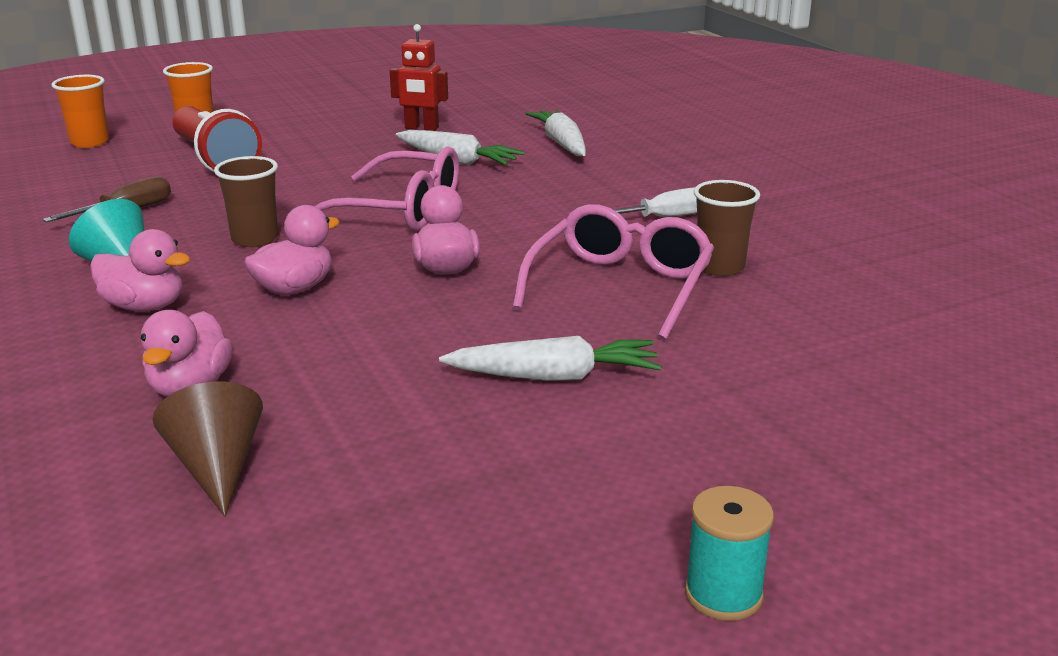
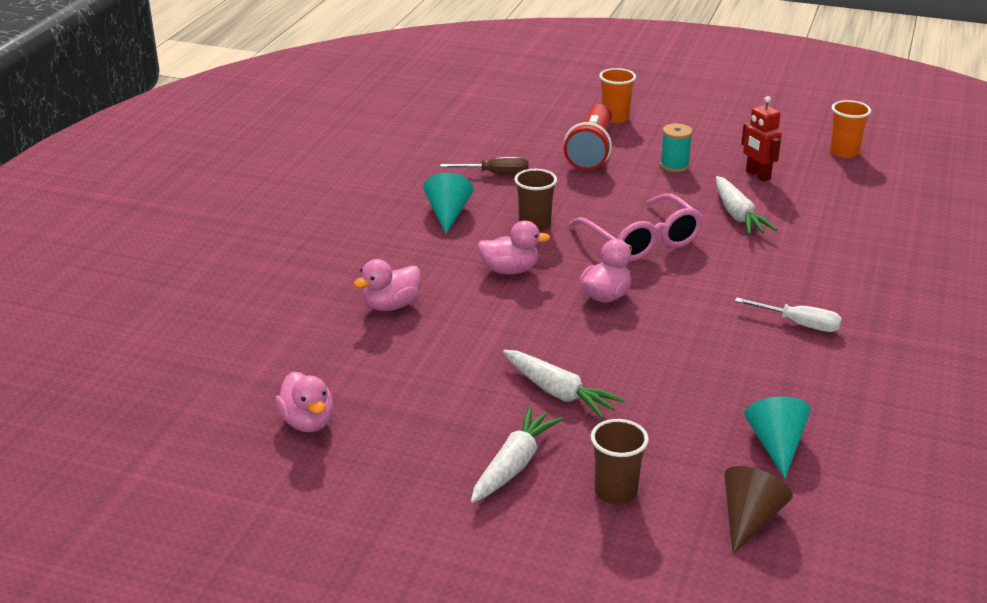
camera: 45 degrees right, 5 degrees up
(89, 142) = (540, 107): orange cup -> orange cup (844, 152)
(145, 306) = (428, 246): pink duck -> pink duck (307, 422)
(217, 468) = (351, 354): brown cone -> brown cone (749, 519)
(562, 144) = (835, 231): white carrot -> white carrot (513, 465)
(620, 287) = (684, 359): pink glasses -> none
(720, 267) = (771, 378): brown cup -> brown cup (615, 492)
(723, 594) = (461, 536): turquoise spool -> turquoise spool (674, 166)
(828, 317) = (776, 445): none -> turquoise cone

